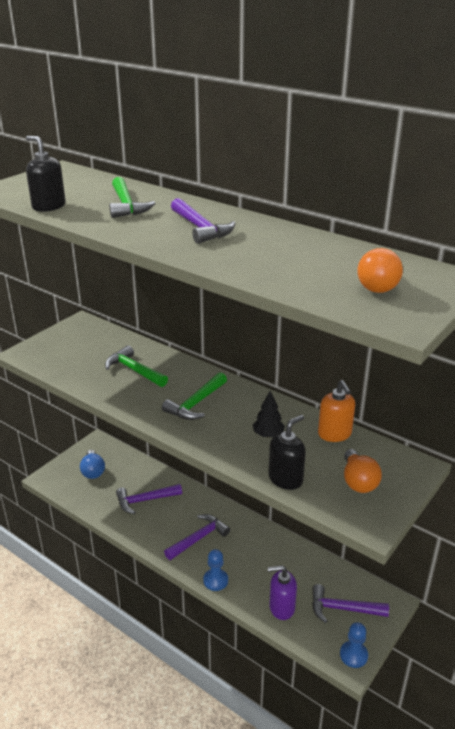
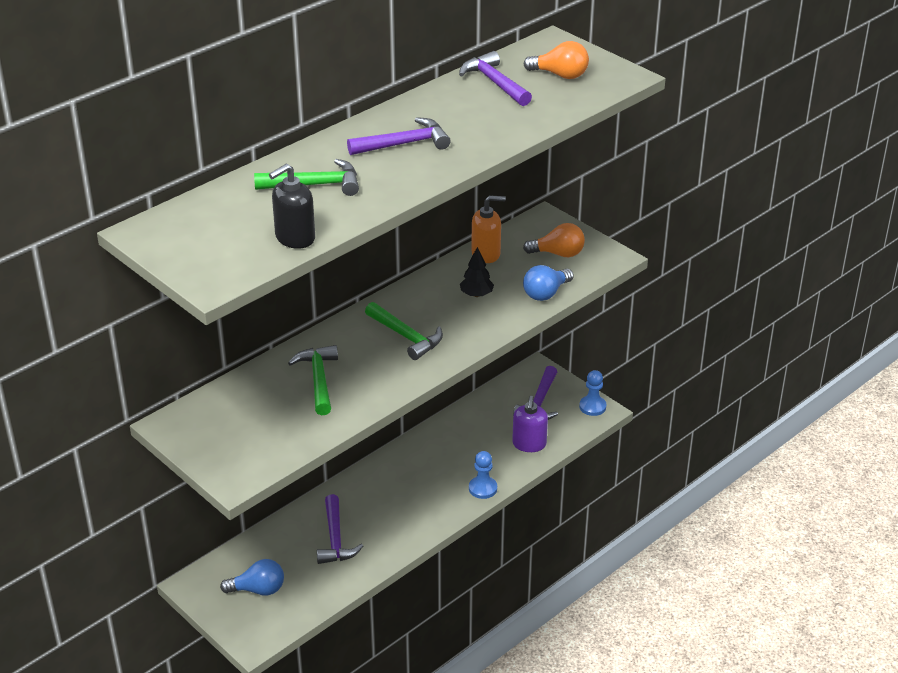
camera: 80 degrees left, 5 degrees up
(134, 370) = (318, 379): green hammer -> green hammer turned 120 degrees clockwise
(199, 538) = (416, 495): purple hammer -> purple hammer (494, 82)
(285, 479) = (546, 293): black soap dispenser -> blue light bulb

